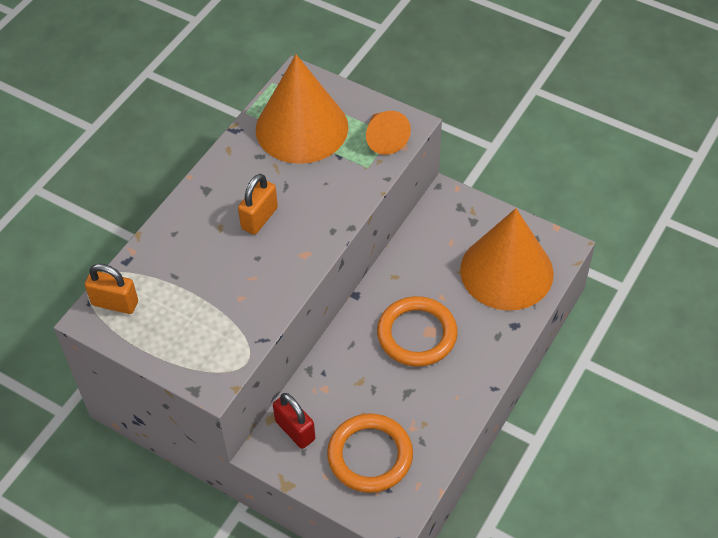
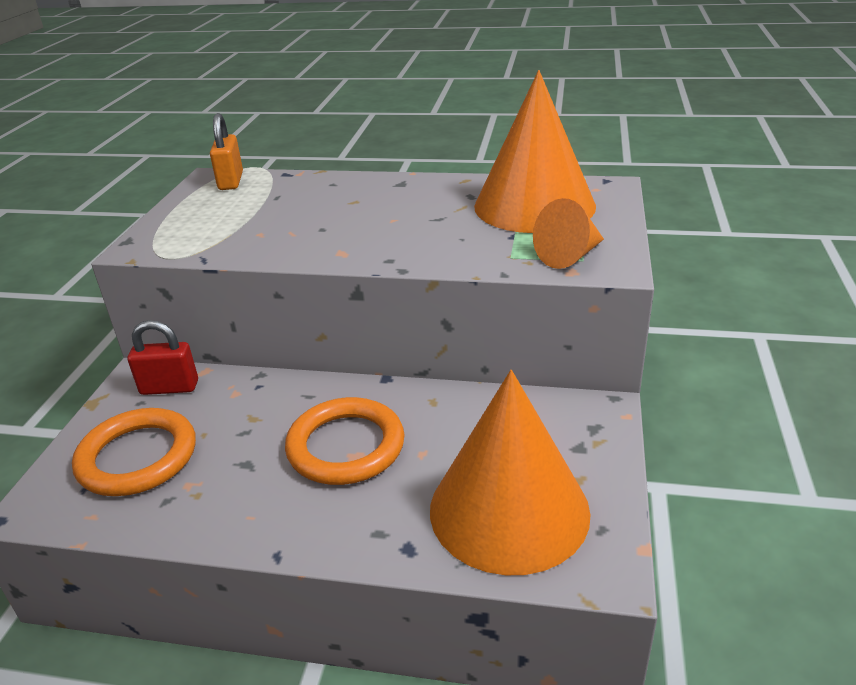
camera: 70 degrees right, 20 degrees down
(259, 218) = (379, 216): orange padlock -> none
(295, 430) = (169, 388): red padlock -> red padlock turned 60 degrees clockwise

